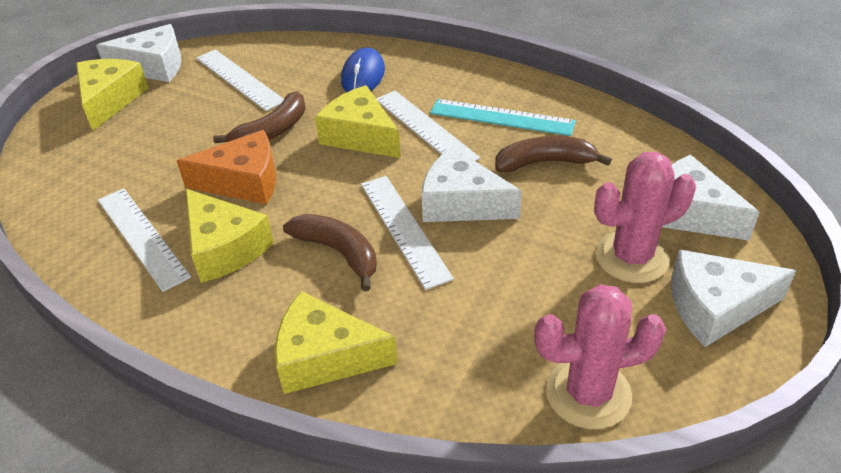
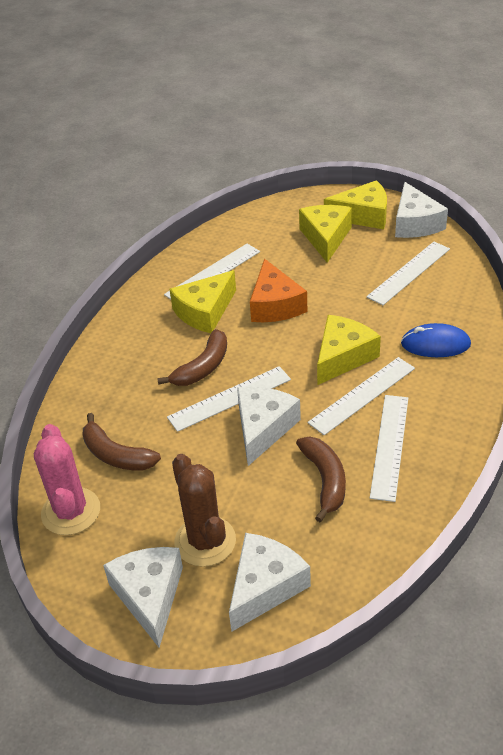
camera: 85 degrees right, 0 degrees up
(272, 131) = (340, 306): brown banana -> brown banana (116, 455)
(325, 357) = (108, 377): yellow cheese -> yellow cheese (325, 238)
(502, 117) = (390, 446): turquoise ruler -> white ruler
(631, 257) = (205, 541): pink cactus -> brown cactus

